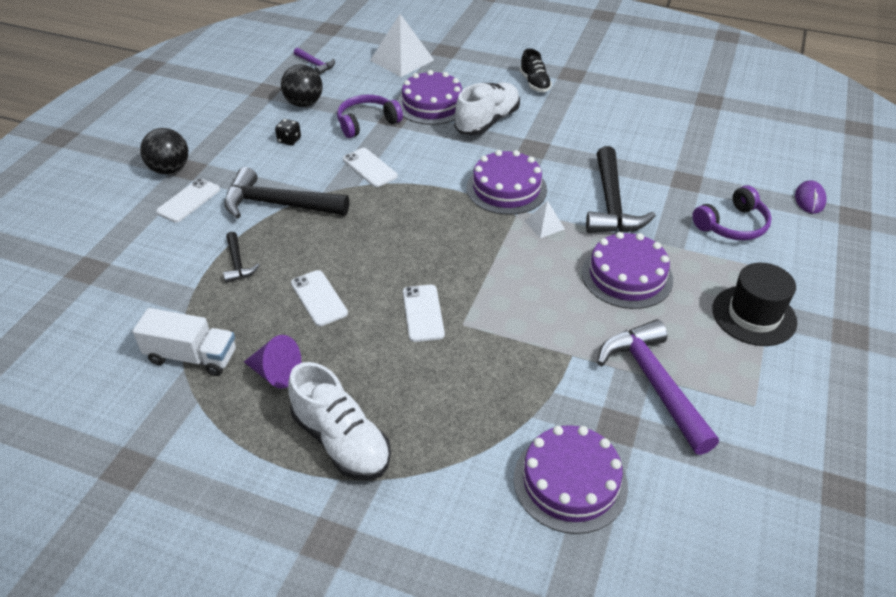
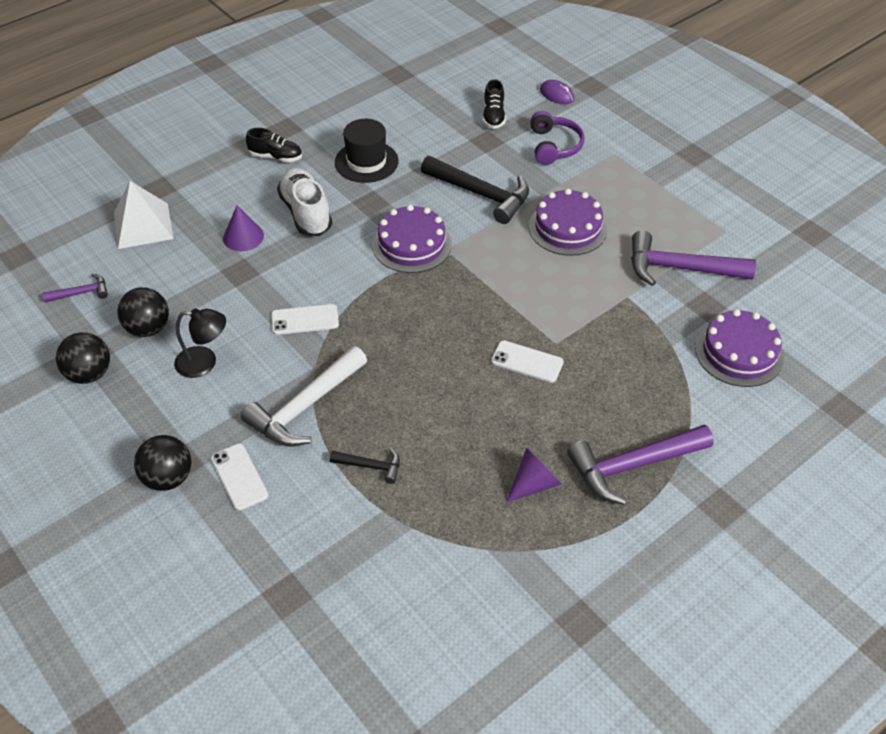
camera: 60 degrees left, 5 degrees up
(192, 356) = (475, 538): white truck -> none
(244, 99) = (89, 374): none -> black ball
(278, 204) = (305, 407): black hammer -> white hammer
(289, 140) = (204, 363): black dice -> black lamp
(319, 298) = (461, 423): white phone -> none
(341, 441) = (633, 466): white shoe -> purple hammer
(367, 122) = (229, 294): purple headphones -> none
(432, 104) = (243, 237): purple cake -> purple cone
(544, 225) = (476, 243): white pyramid -> none
(725, 172) = (493, 116): none -> black shoe
(754, 315) = (649, 187): black hat -> black hat (366, 162)

